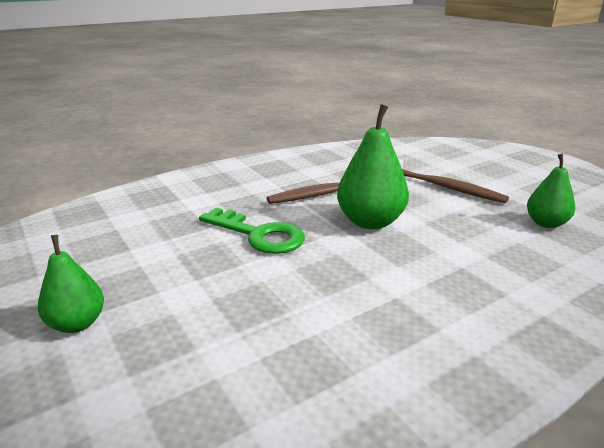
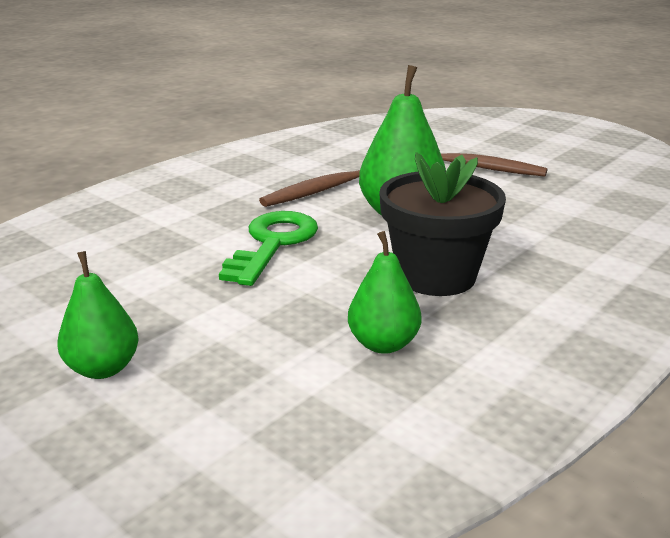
camera: 15 degrees left, 0 degrees up
(259, 235) = (273, 243): green key -> green key turned 90 degrees counterclockwise
(372, 282) = (436, 276): none -> black flower pot
(546, 223) = (596, 193): green pear -> green pear (383, 344)

